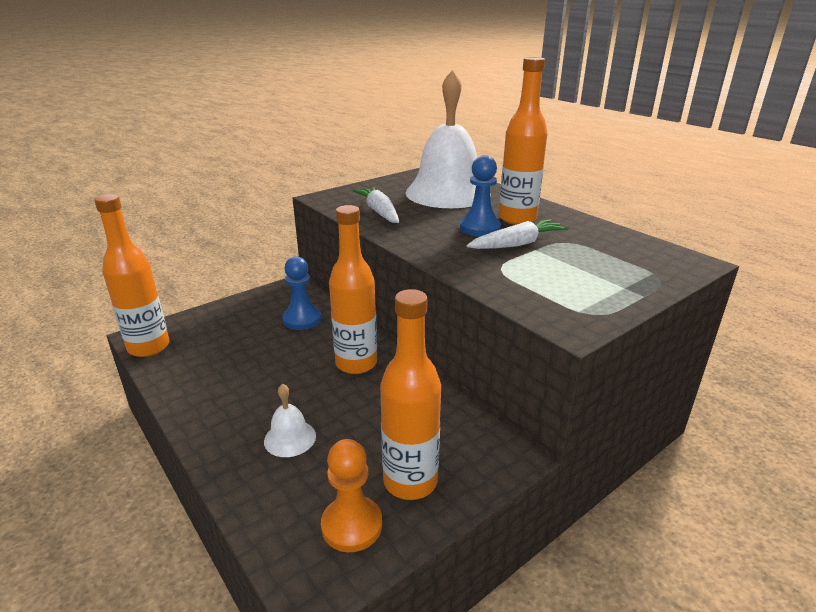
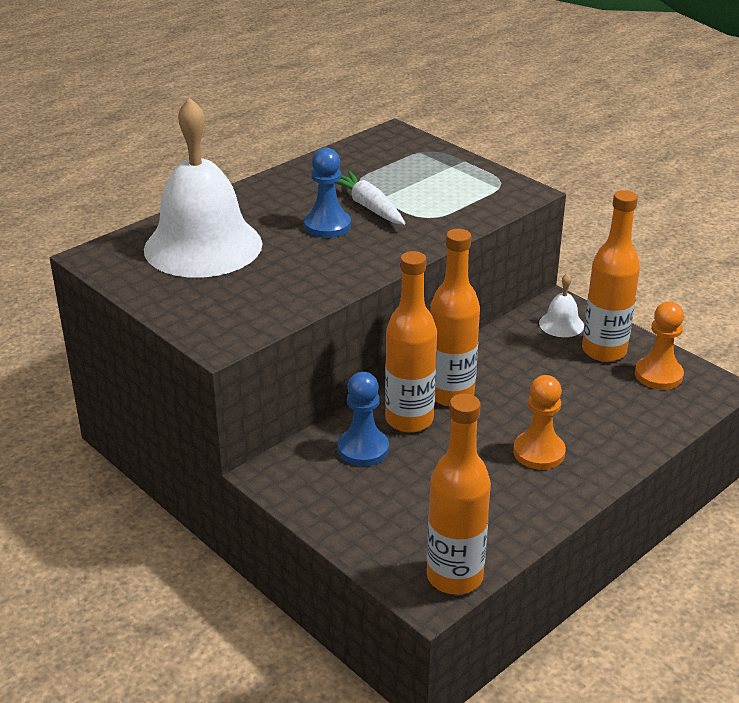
camera: 95 degrees left, 5 degrees up
(257, 404) = (539, 452): none -> orange pawn
(290, 438) = (579, 421): white bell -> white bell (561, 324)
(379, 212) = (278, 292): white carrot -> none
(517, 219) = (296, 204): orange bottle -> orange bottle (409, 420)

